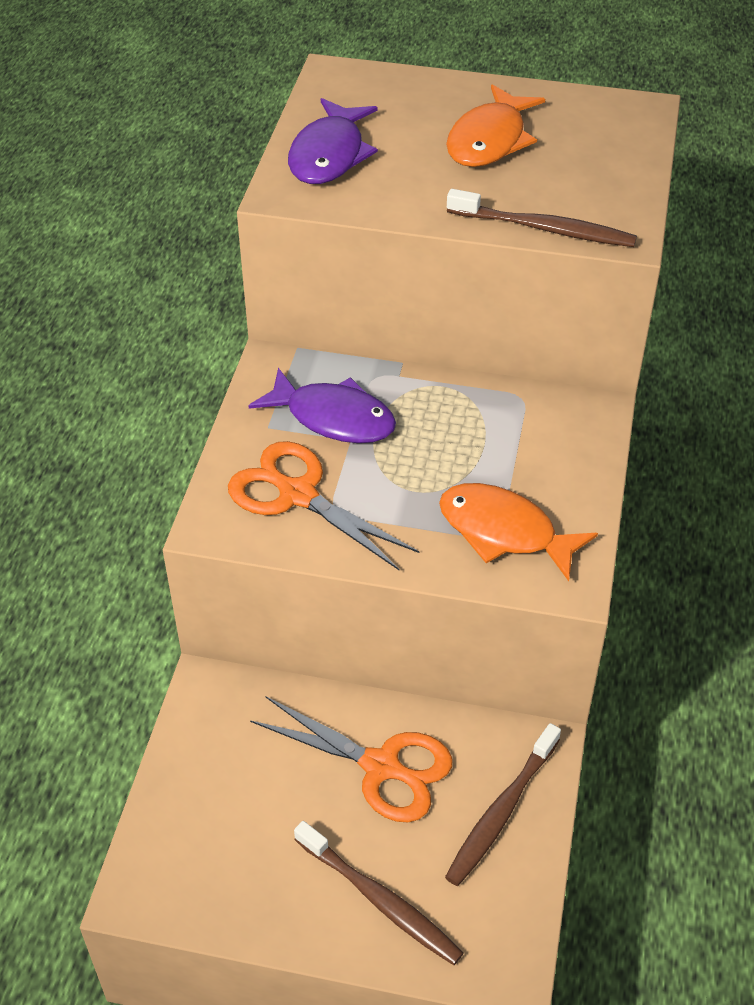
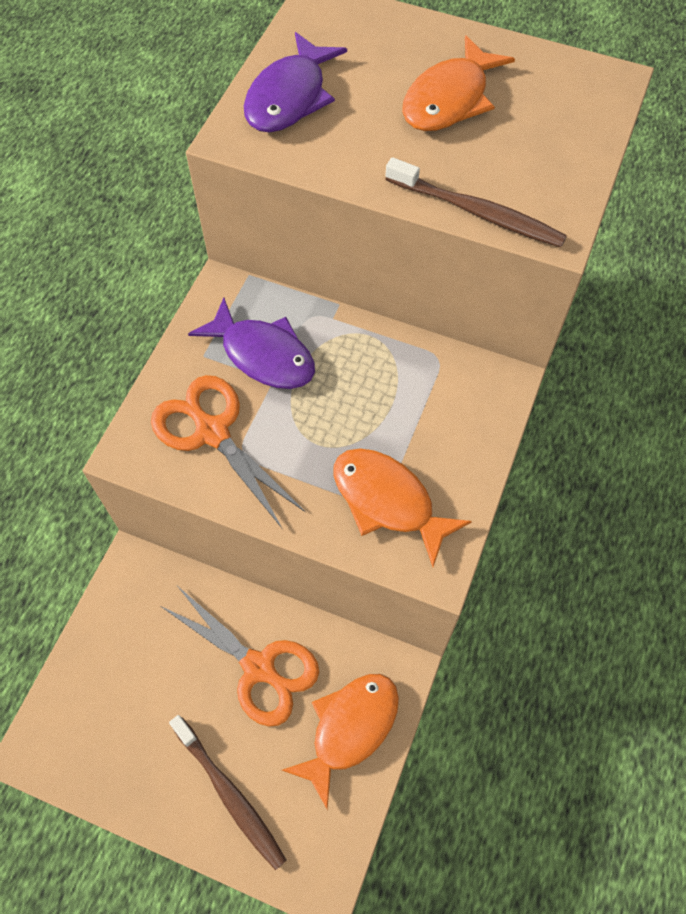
camera: 10 degrees right, 15 degrees up
(501, 811) = (350, 729): brown toothbrush -> orange fish

